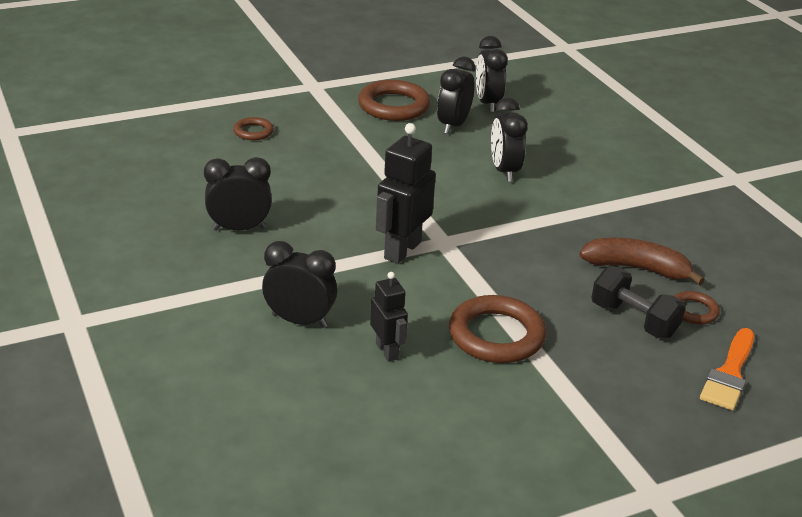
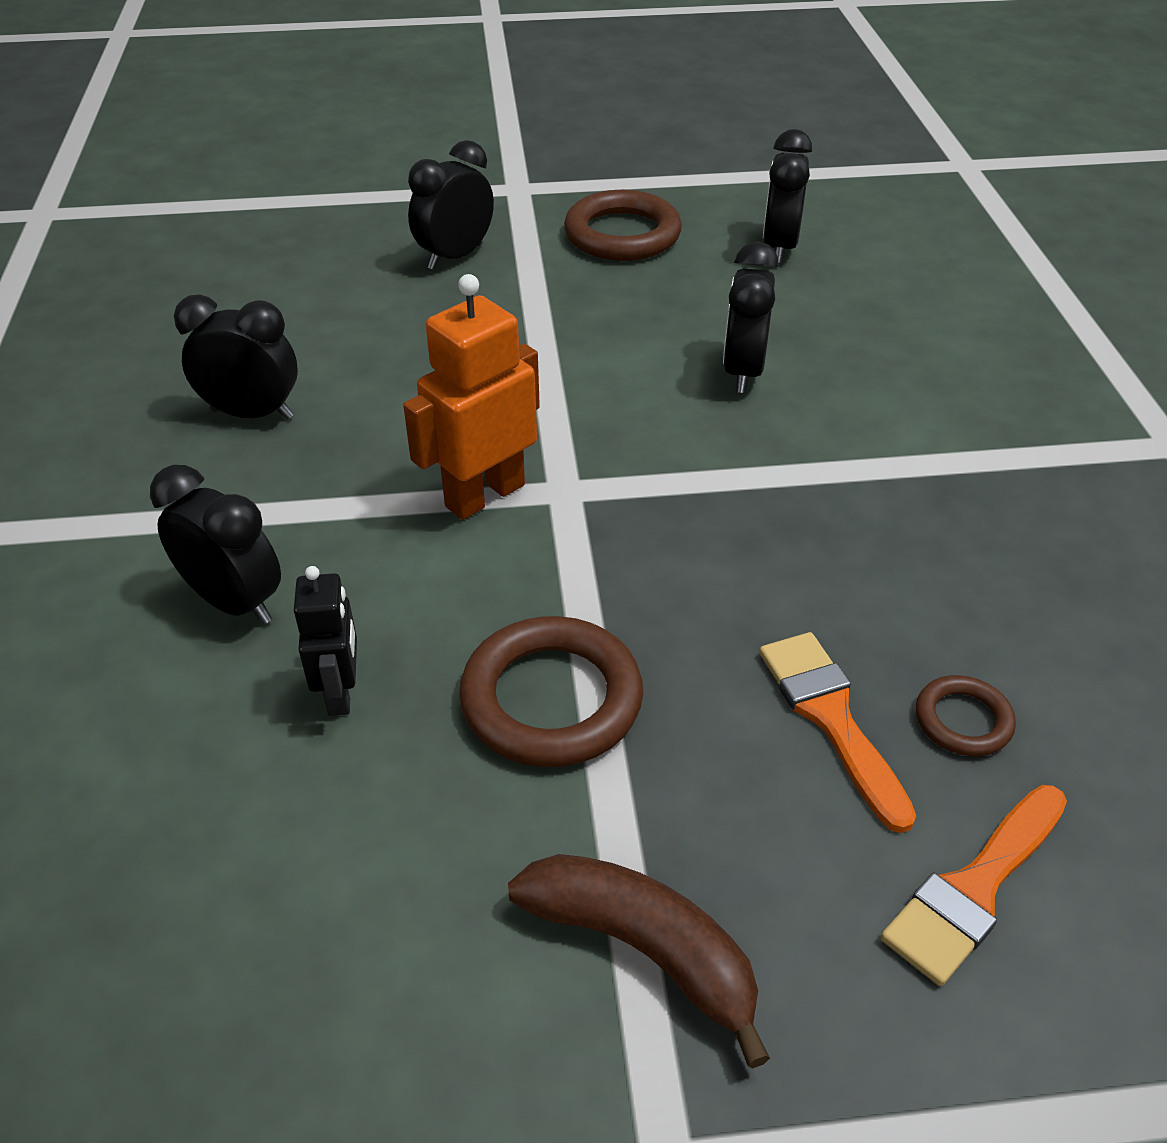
camera: 20 degrees right, 10 degrees up
(253, 132) = (380, 252): brown ring -> none
(402, 250) = (484, 495): black robot -> orange robot
(453, 125) = (700, 279): black clock -> black clock (455, 257)
(633, 320) = (830, 717): black dumbbell -> orange brush
(636, 268) = (890, 604): brown banana -> brown banana (643, 949)

